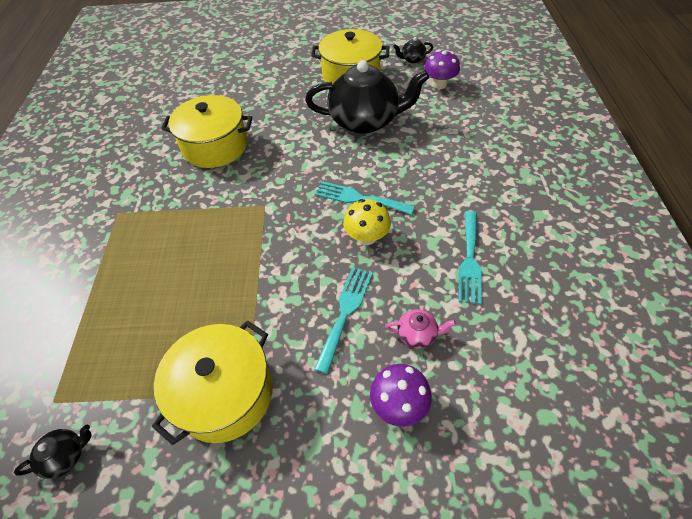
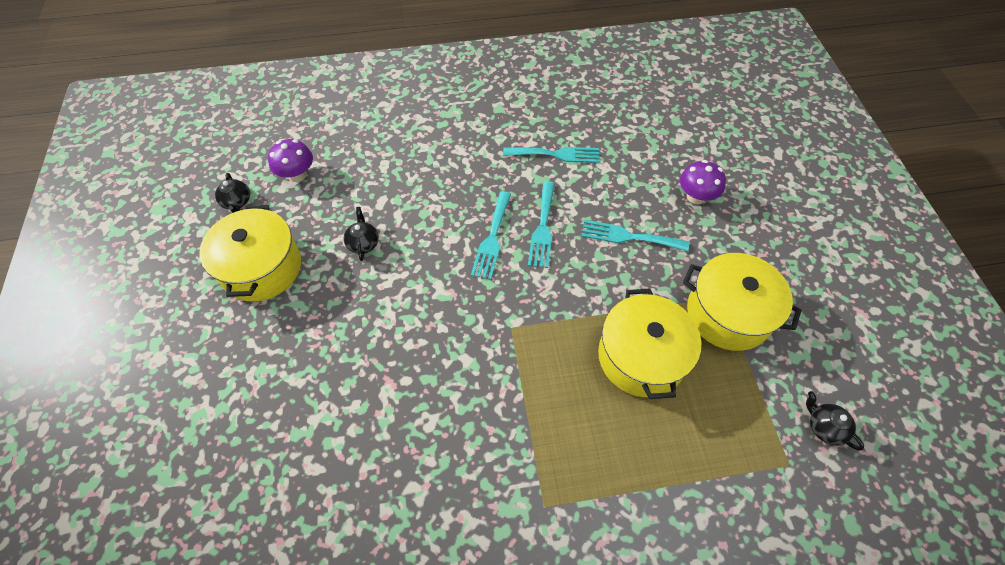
camera: 100 degrees left, 5 degrees up
(215, 146) = (409, 412): yellow pot -> yellow pot (641, 357)
(365, 121) = (363, 243): black teapot -> black teapot, size x0.40
(367, 237) = (542, 228): yellow mushroom -> turquoise fork
(417, 334) = (636, 187): pink teapot -> none

